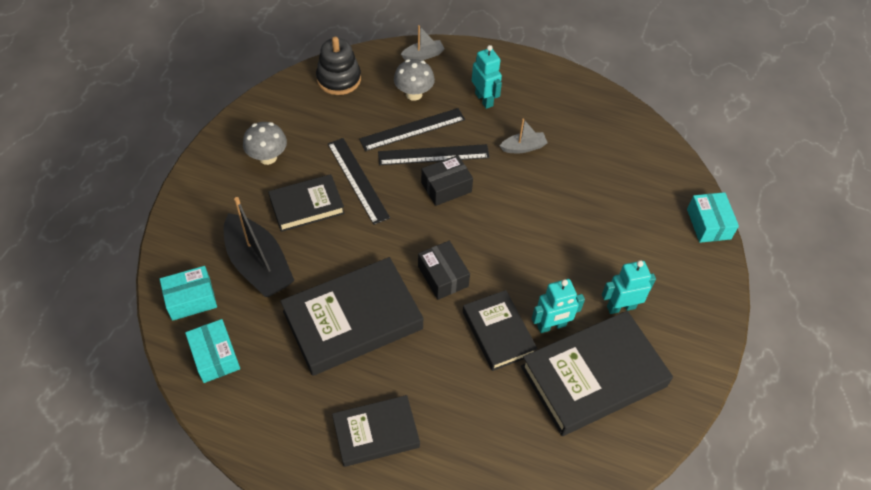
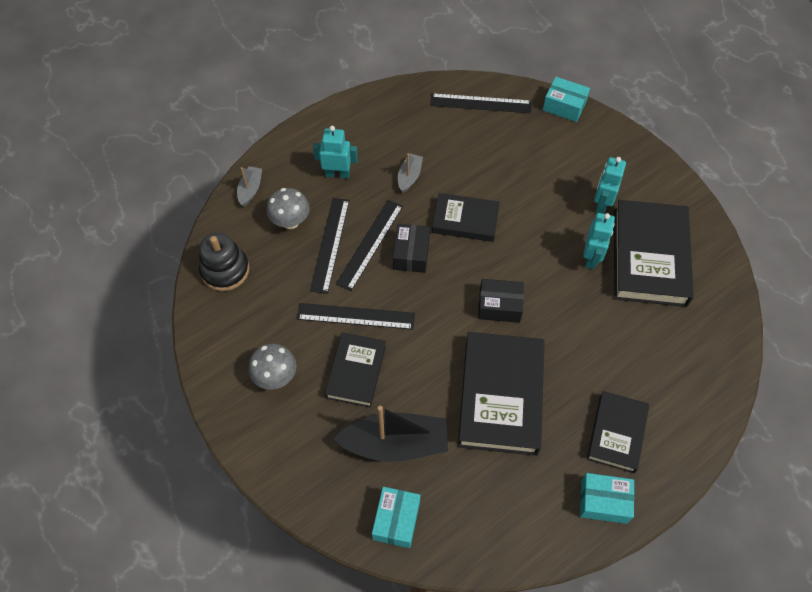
camera: 55 degrees left, 5 degrees up
(215, 356) = (471, 527): turquoise box -> turquoise box (604, 502)
(498, 332) = (576, 297): black book -> black book (465, 220)
(649, 159) = (480, 103): none -> black ruler

